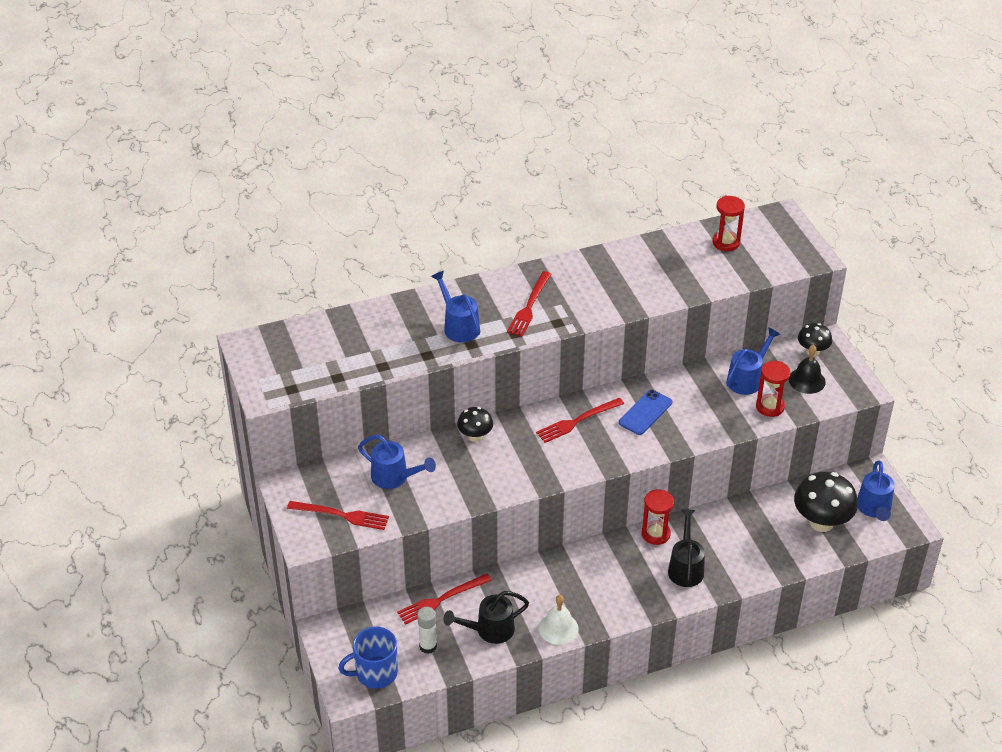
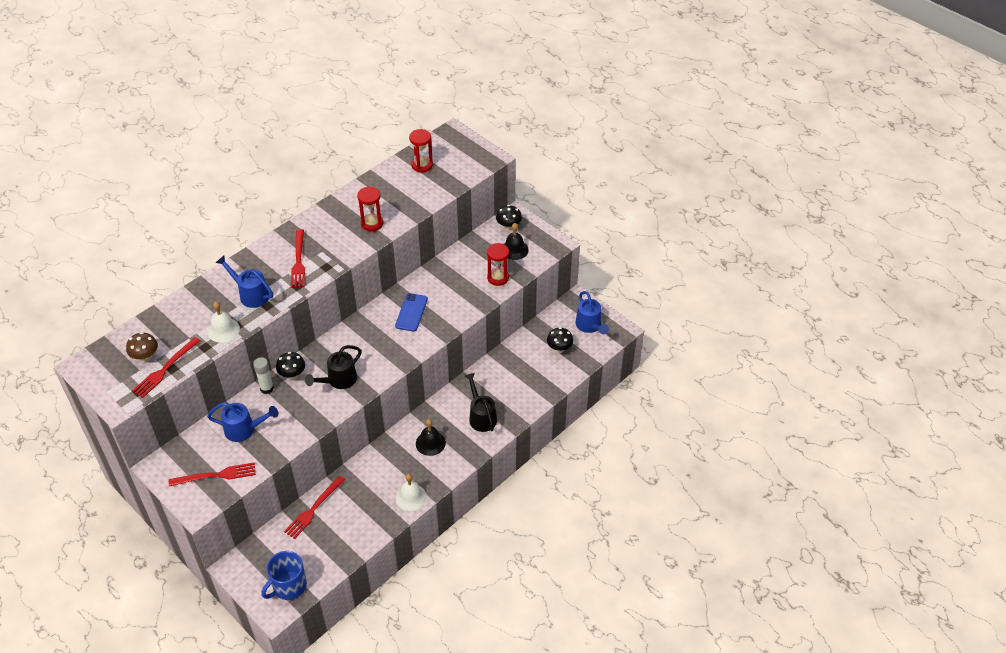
camera: 25 degrees left, 5 degrees up
(315, 356) = (145, 357): none -> brown mushroom
(411, 355) = (223, 330): none -> white bell
(428, 646) = (320, 549): white glue stick -> white glue stick (267, 388)
(489, 630) = (360, 518): black watering can -> black watering can (338, 380)
(577, 421) = (364, 336): red fork -> red fork (165, 369)
(610, 576) = (430, 443): none -> black bell
(655, 534) = (449, 399): red hourglass -> red hourglass (372, 223)
(747, 379) = (473, 262): blue watering can -> none
(821, 522) = (559, 348): black mushroom -> black mushroom, size x0.57

